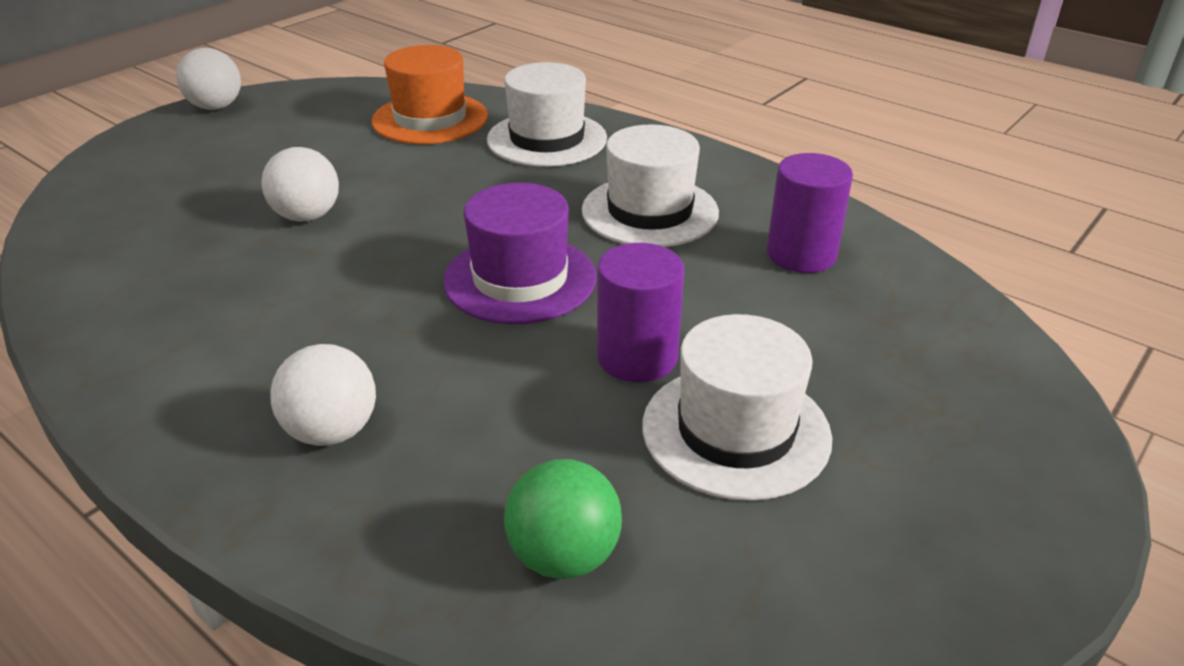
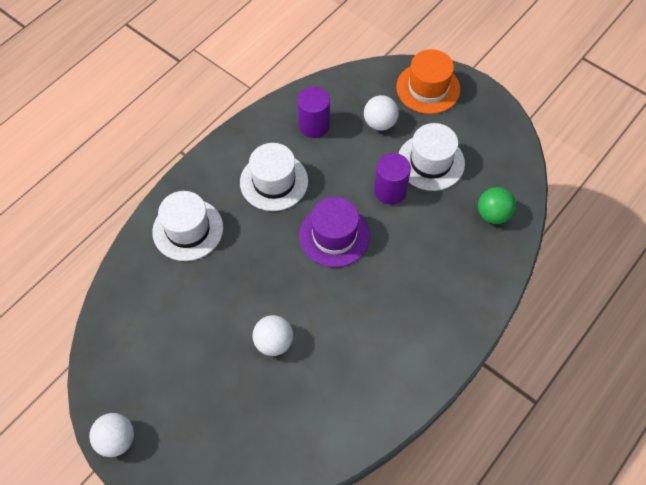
camera: 90 degrees left, 25 degrees up
(332, 431) = (441, 295): white ball -> white ball (380, 123)
(430, 119) = (152, 296): orange hat -> orange hat (428, 88)

